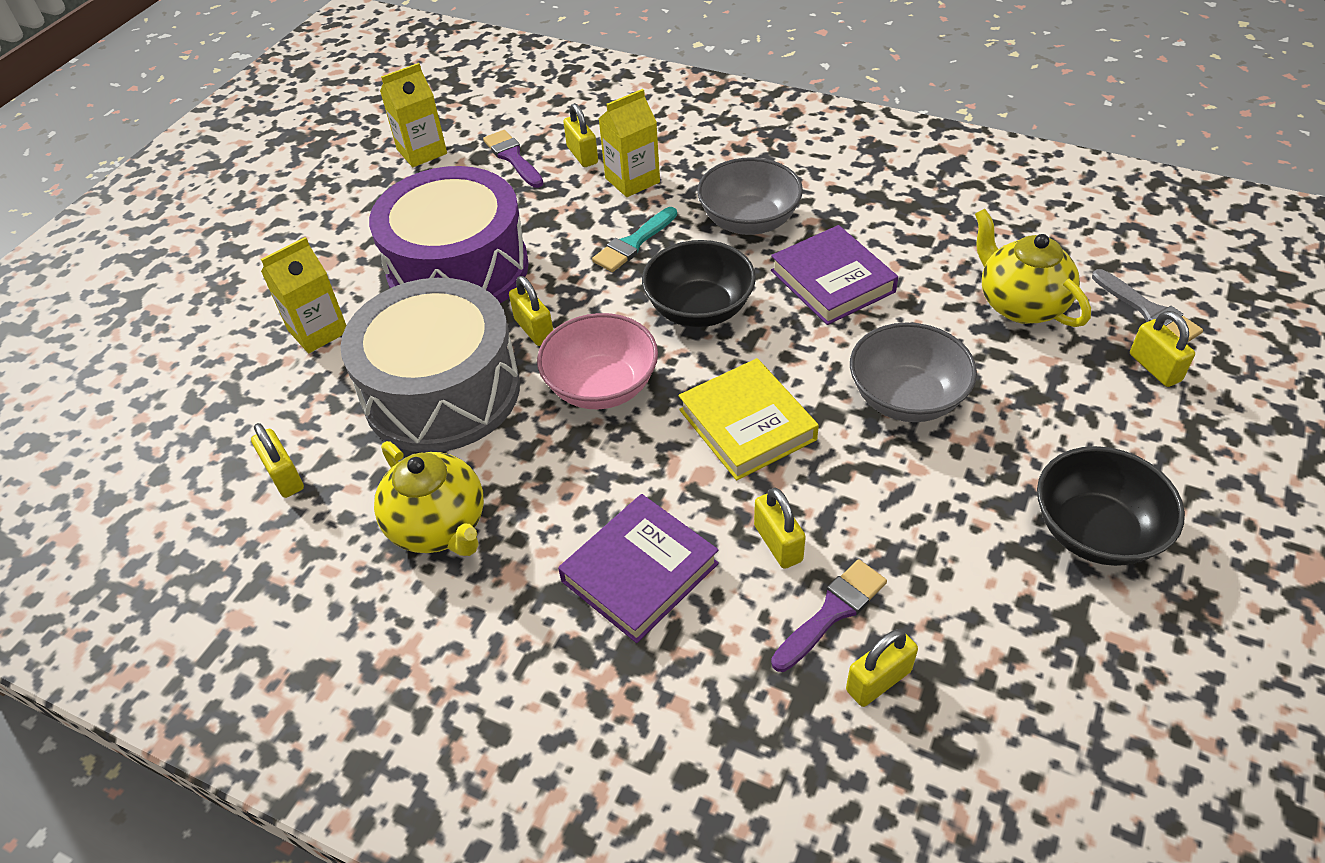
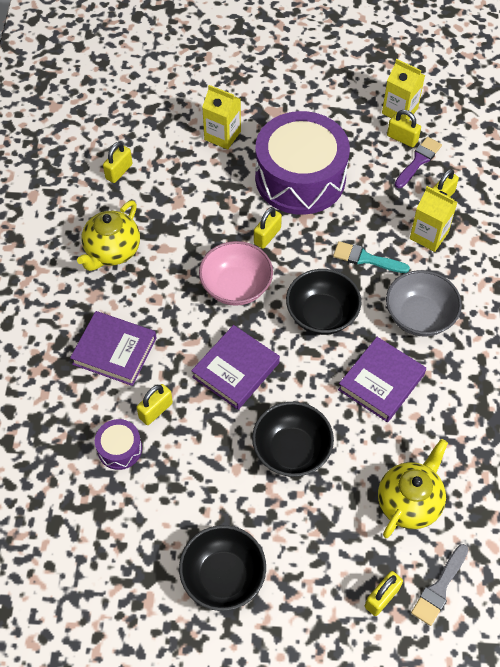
camera: 65 degrees right, 10 degrees up
(442, 391) = (201, 212): grey drum -> none
(747, 424) = (236, 370): yellow book -> purple book
(832, 612) = (119, 449): purple brush -> purple drum
(878, 680) = (85, 481): yellow padlock -> yellow padlock (402, 138)
(906, 398) = (291, 450): grey bowl -> black bowl

